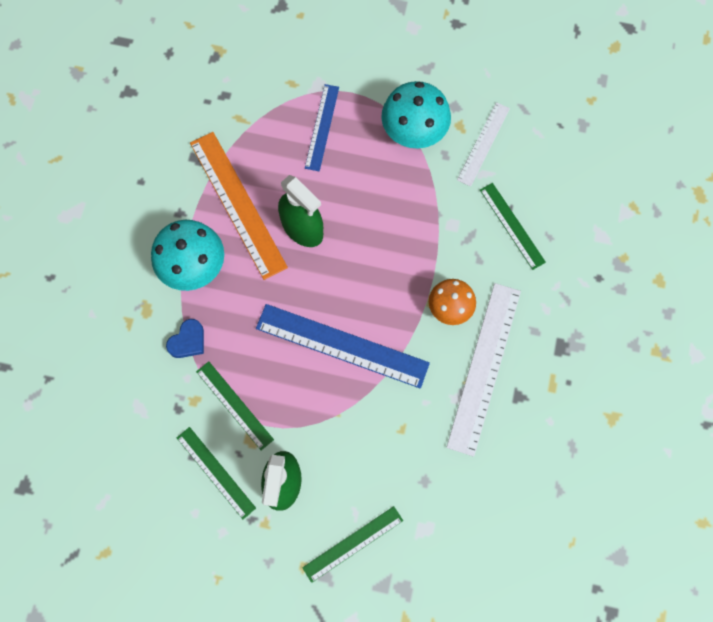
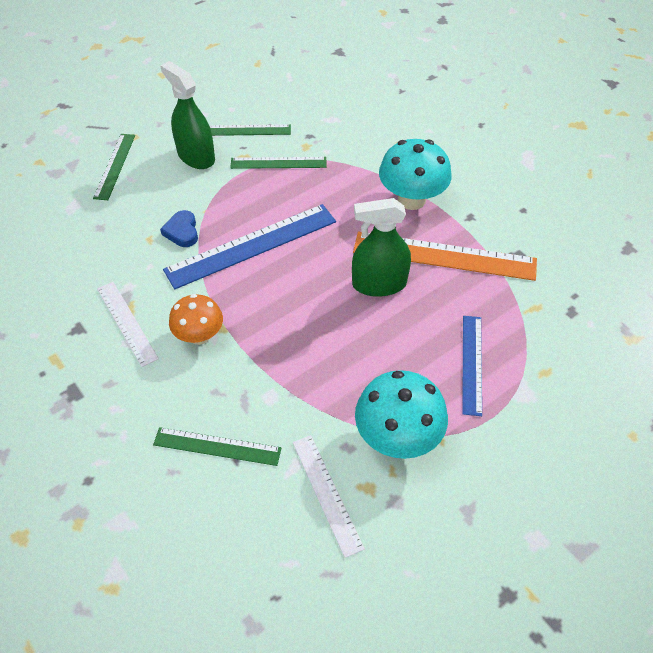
camera: 130 degrees right, 20 degrees down
(188, 341) = (354, 165): blue heart -> blue heart (182, 231)
(322, 127) = (471, 364): blue ruler -> blue ruler turned 45 degrees clockwise
(484, 367) = (127, 323): white ruler -> white ruler, size x0.58

